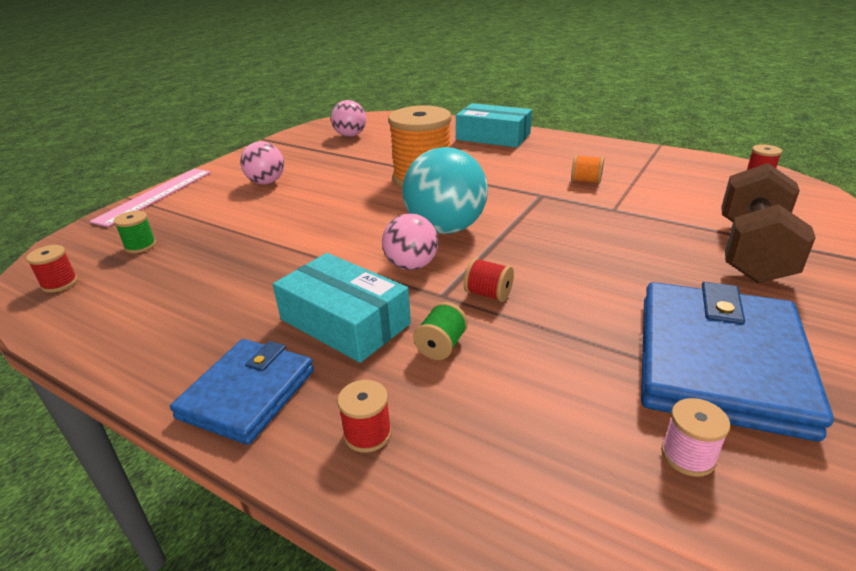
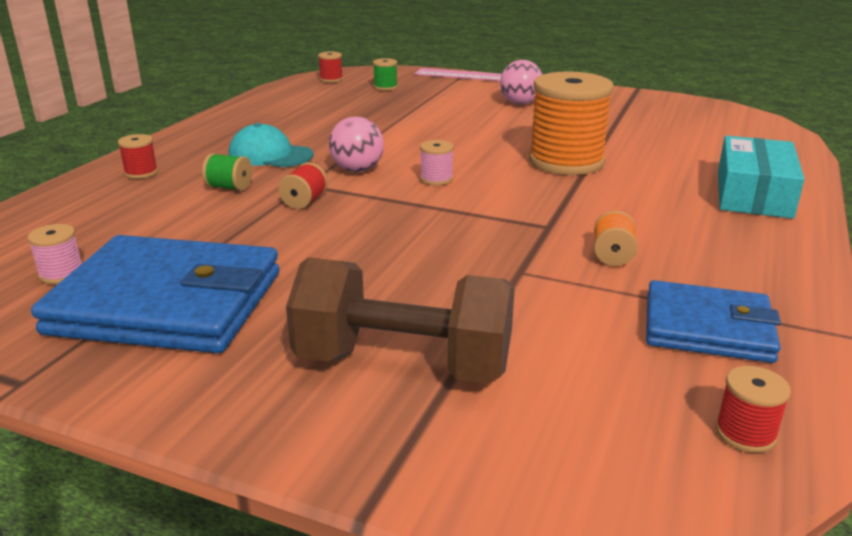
camera: 80 degrees right, 5 degrees down
(247, 394) = (194, 139): blue wallet -> blue wallet (707, 327)
(345, 321) = (270, 155): turquoise box -> turquoise cap
(350, 135) = (681, 119): pink ball -> none
(445, 228) = (436, 179): turquoise ball -> pink spool

